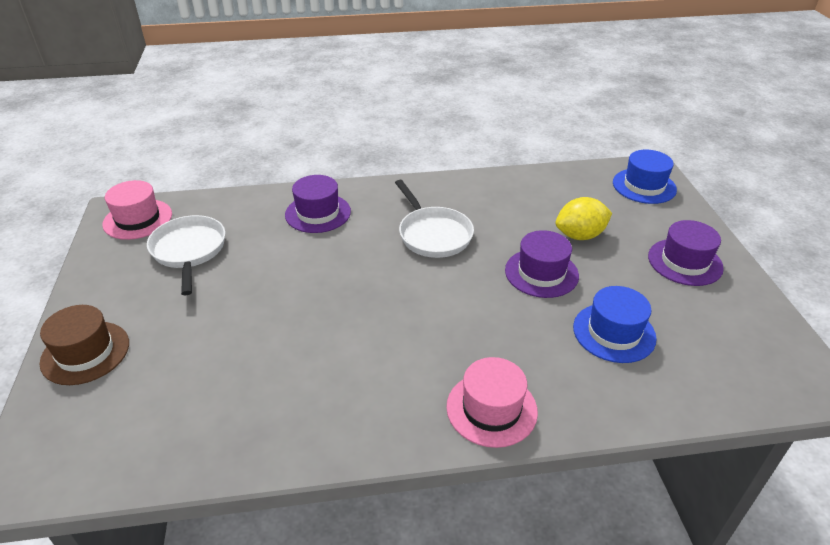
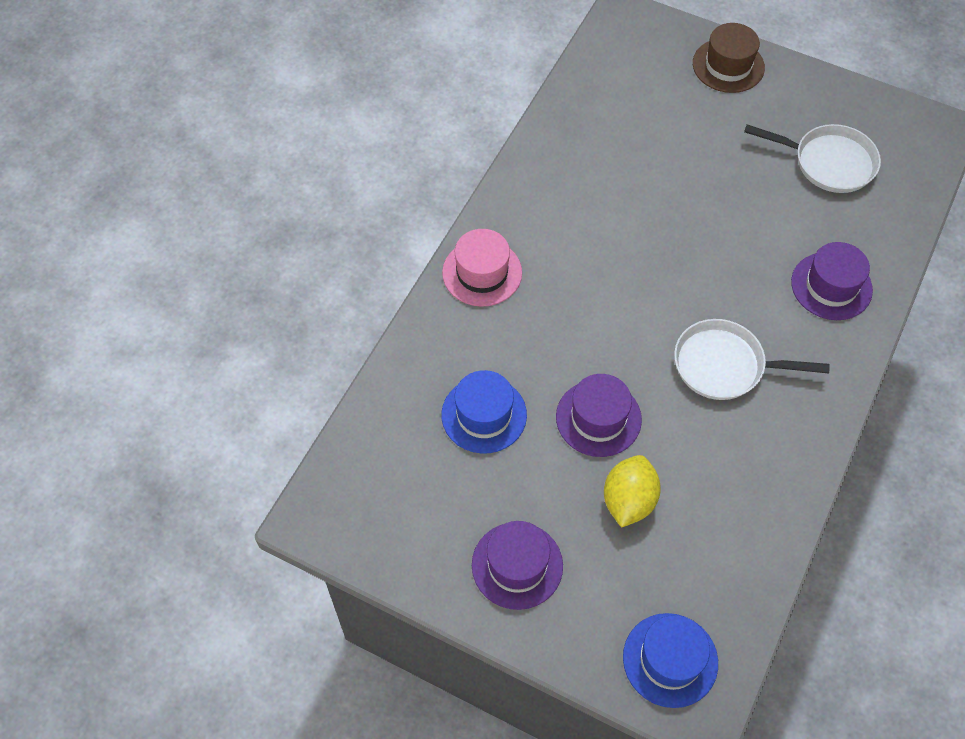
camera: 125 degrees right, 20 degrees up
(138, 219) = (913, 141): pink hat -> none

